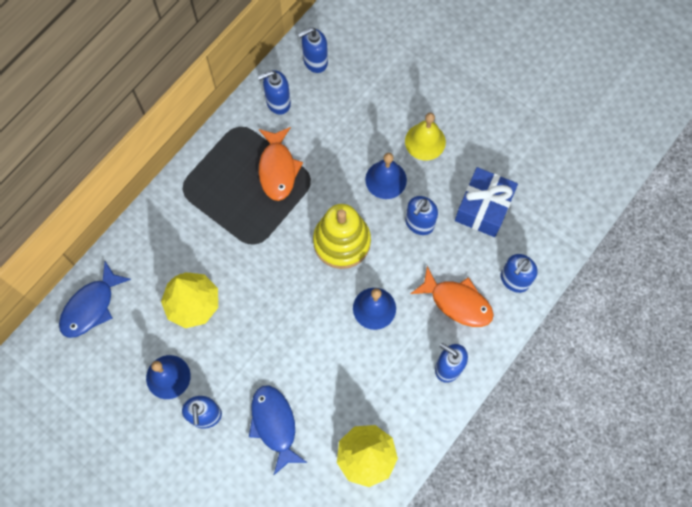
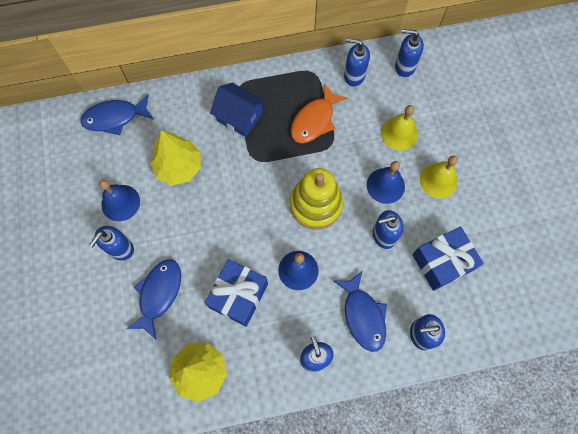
camera: 40 degrees right, 0 degrees up
(208, 217) = (239, 117): none -> blue house
(343, 370) = (238, 295): none -> blue gift
(360, 125) = (399, 133): none -> yellow bell
(457, 302) = (363, 316): orange fish -> blue fish

